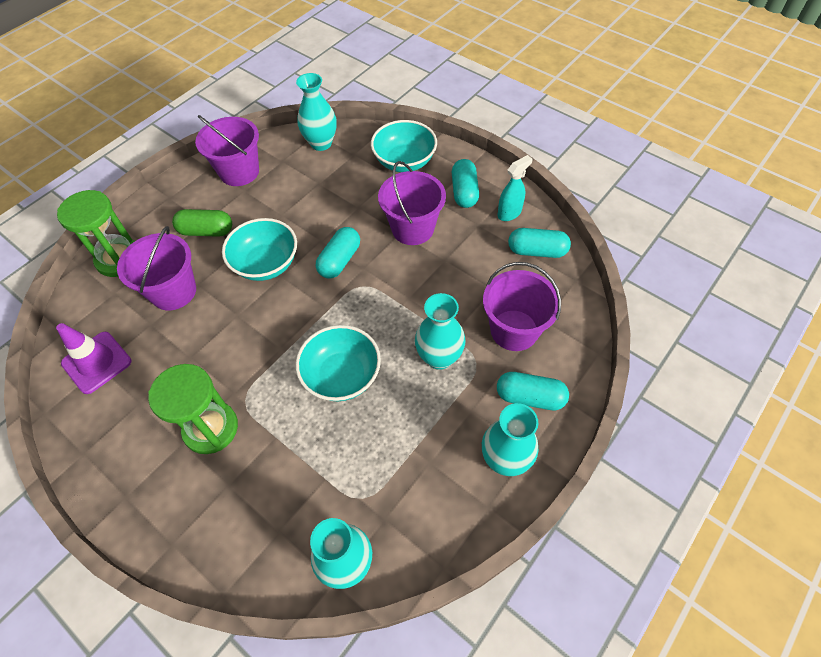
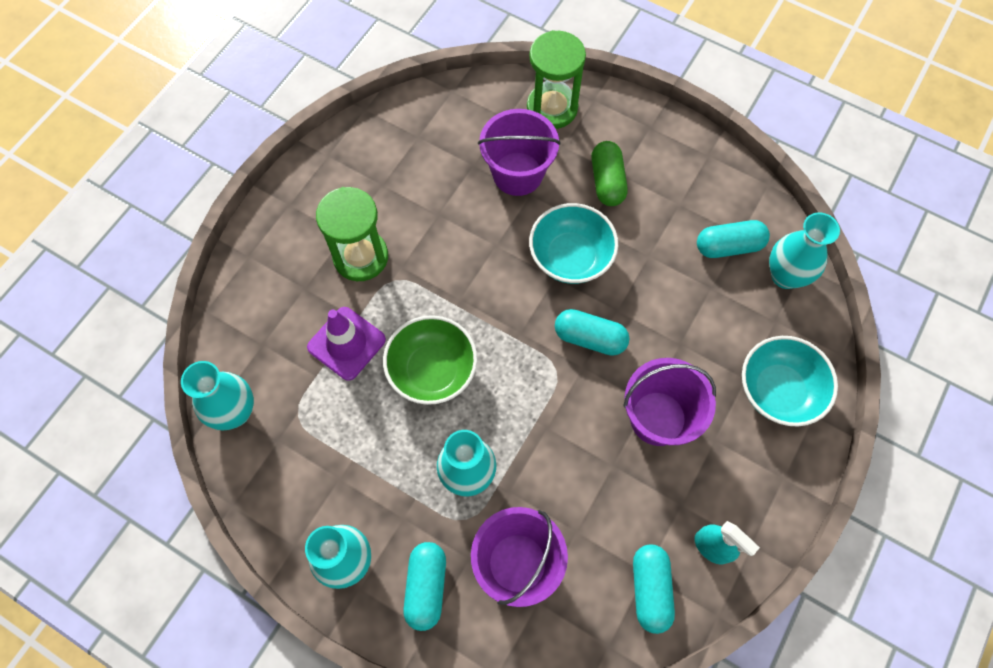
camera: 80 degrees right, 10 degrees up
(97, 362) = (423, 133): purple traffic cone -> purple traffic cone (346, 343)
(239, 172) = (709, 191): purple bucket -> none
(342, 376) = (432, 370): turquoise bowl -> green bowl
(464, 192) = (738, 480): turquoise capsule -> turquoise capsule (728, 246)

